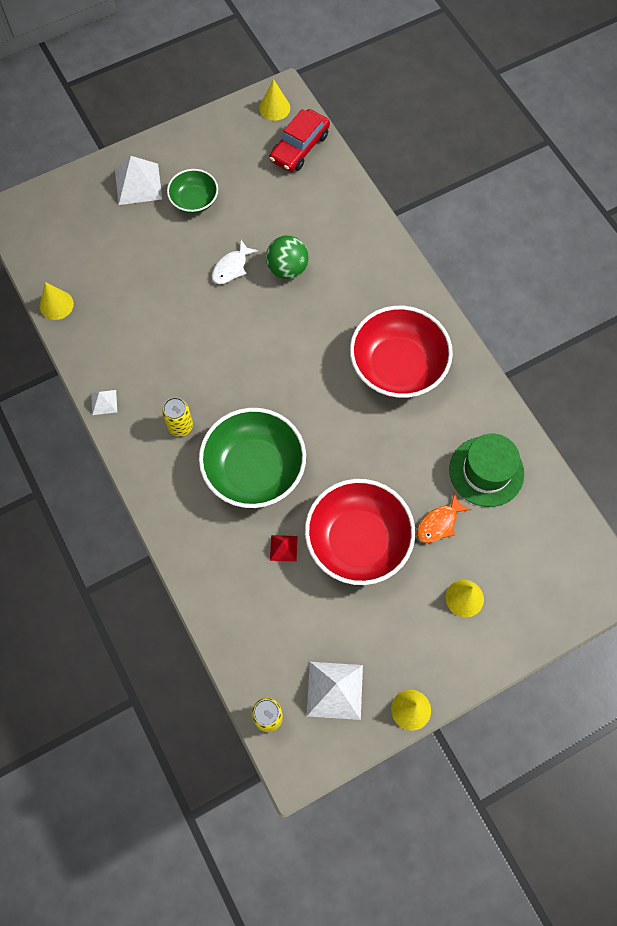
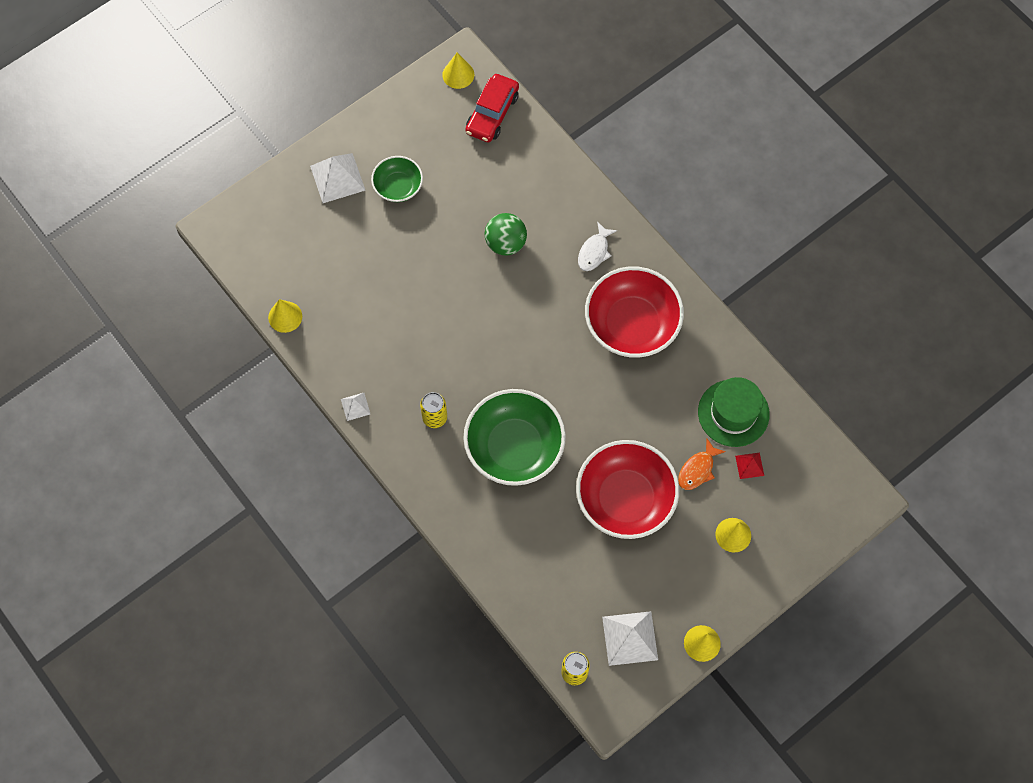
camera: 10 degrees left, 0 degrees up
(231, 267) = (450, 251): white fish -> white fish (594, 251)
(283, 548) = (557, 517): red pyramid -> red pyramid (749, 465)

